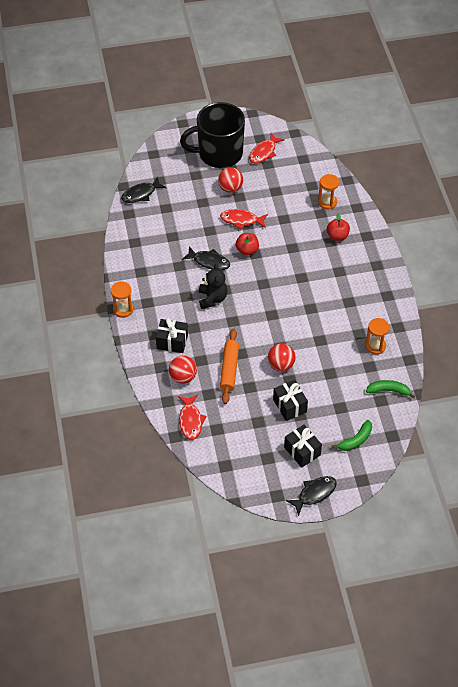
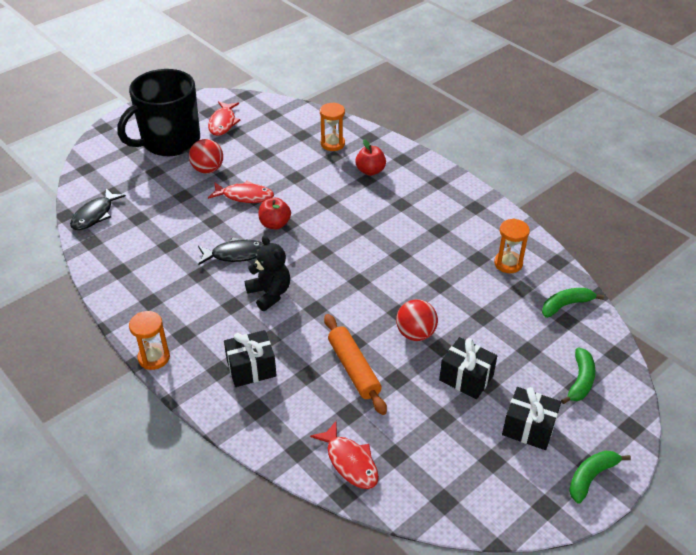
camera: 30 degrees left, 10 degrees down
(183, 377) = (298, 407): red ball -> none
(241, 220) = (245, 196): red fish -> red fish turned 150 degrees counterclockwise
(314, 493) = (591, 477): black fish -> green banana

